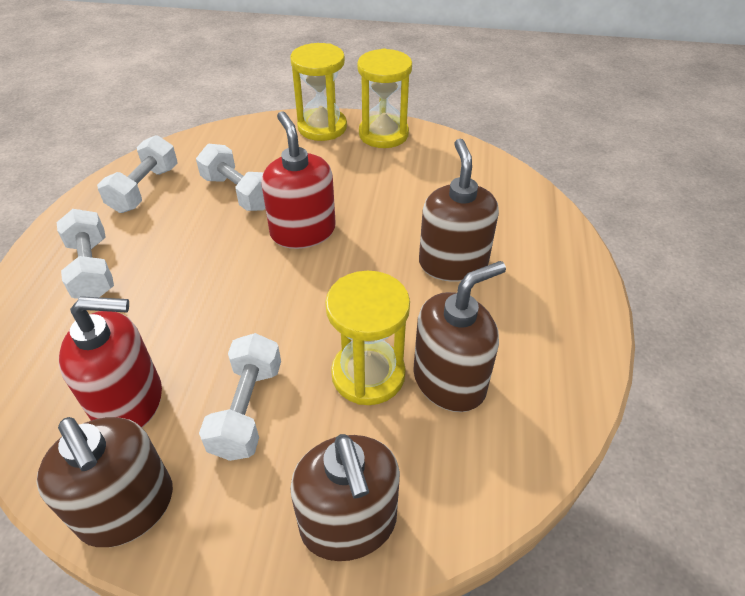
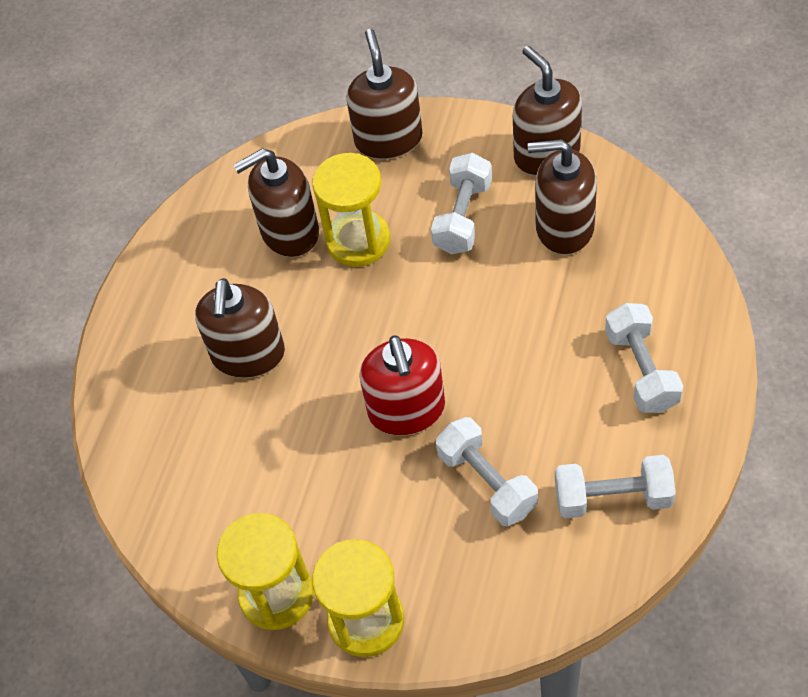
camera: 165 degrees left, 10 degrees up
(129, 402) = (564, 227): red soap dispenser -> brown soap dispenser
(144, 189) = (613, 498): white dumbbell -> white dumbbell turned 60 degrees clockwise

